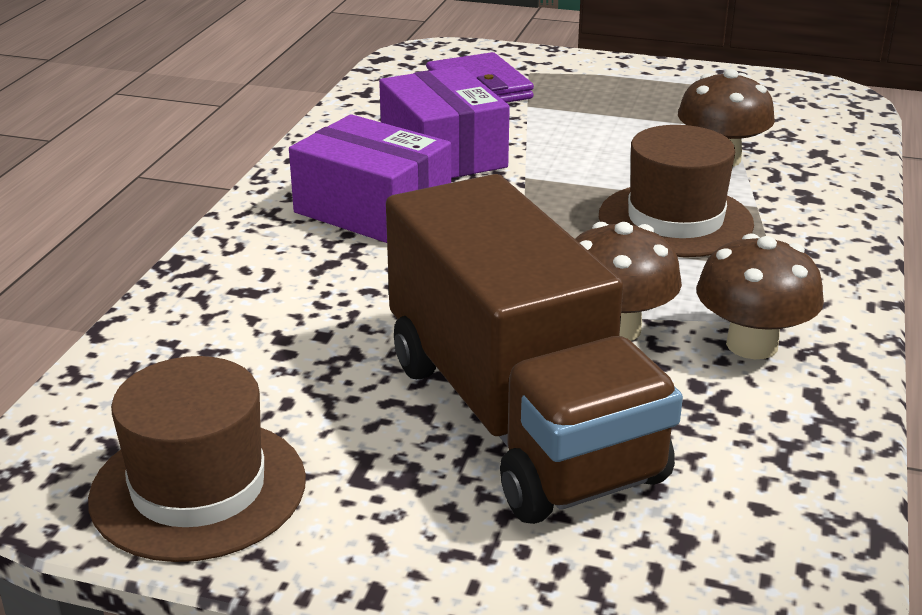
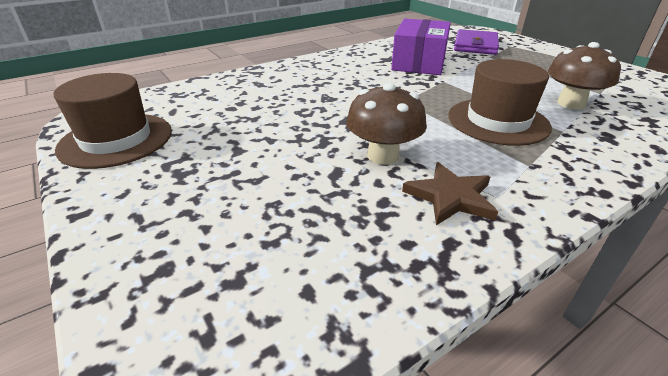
camera: 40 degrees right, 5 degrees up
(372, 210) = (354, 73): purple box -> none
(518, 417) = (269, 172): brown truck -> none
(752, 345) = (450, 197): brown mushroom -> brown star

